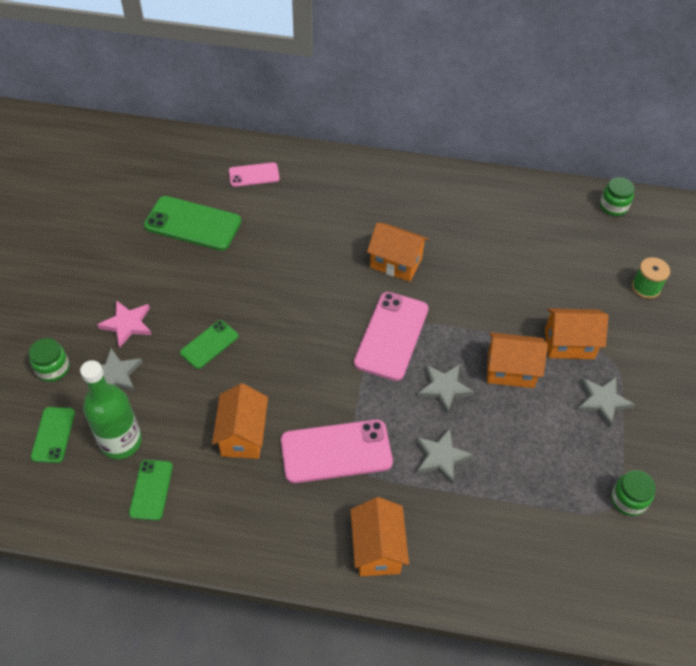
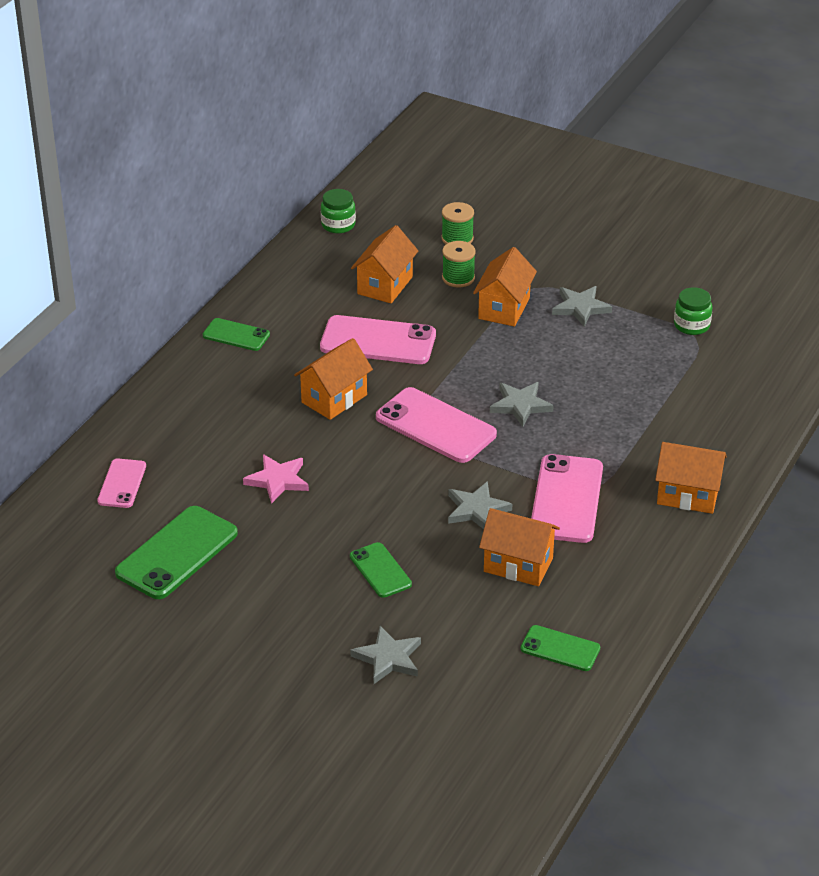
camera: 70 degrees left, 15 degrees down
(53, 368) = (353, 714): green jar -> none
(53, 435) = (453, 723): green phone -> green phone (236, 335)
(121, 442) = (487, 665): green bottle -> none
(127, 324) = (314, 637): pink star -> pink star (277, 480)
(441, 457) = (602, 428): grey star -> grey star (476, 510)
(479, 271) = (378, 341): none -> pink phone
(510, 370) = (519, 355): orange house -> orange house (385, 285)
(592, 302) = (458, 278): none -> green spool

